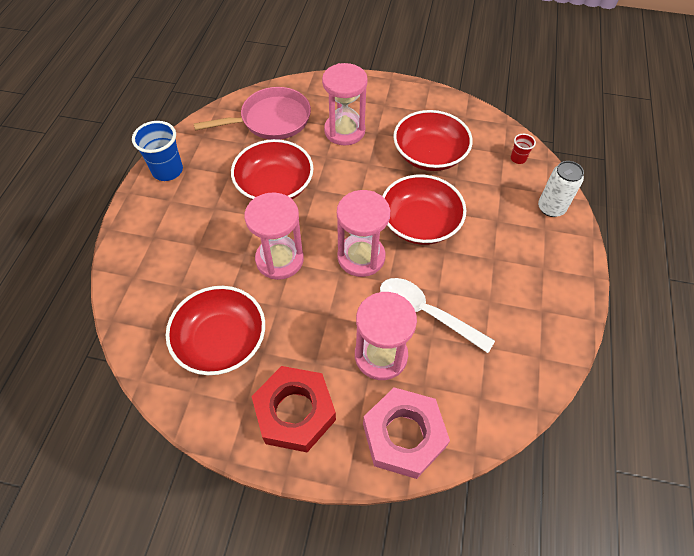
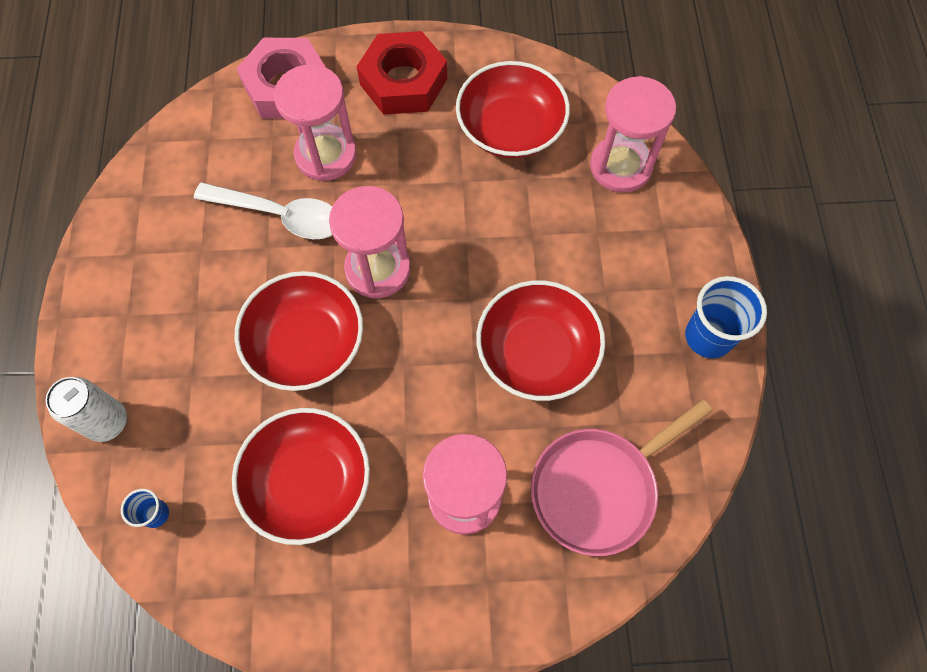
camera: 165 degrees right, 10 degrees up
(279, 259) = (483, 239): pink hourglass -> pink hourglass (620, 166)
(518, 159) = (155, 514): red cup -> blue cup

